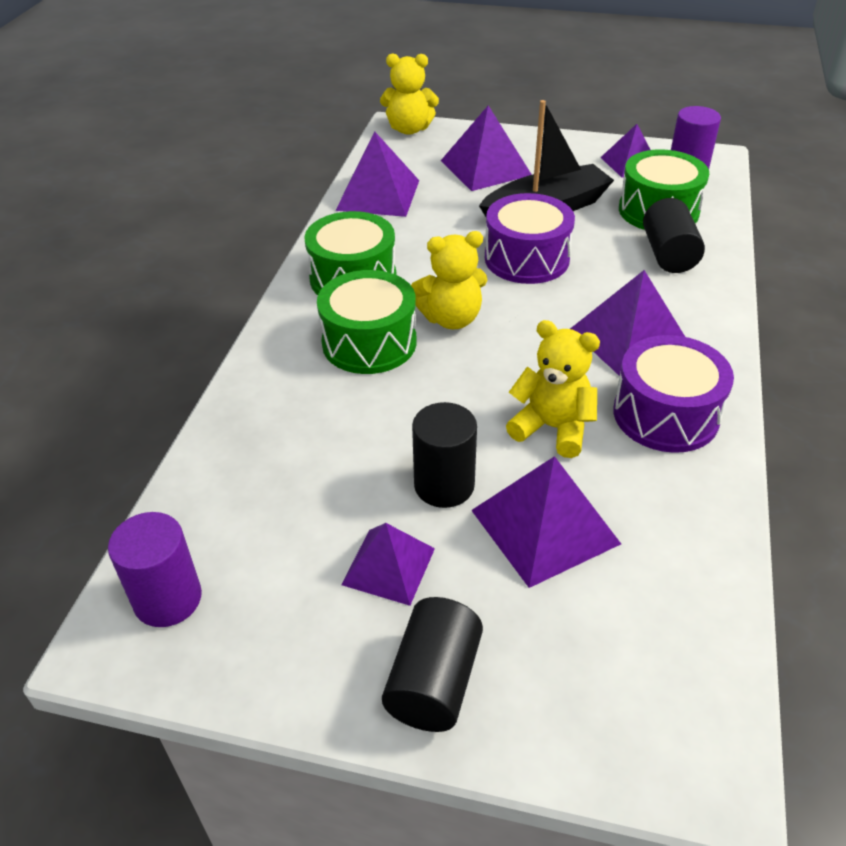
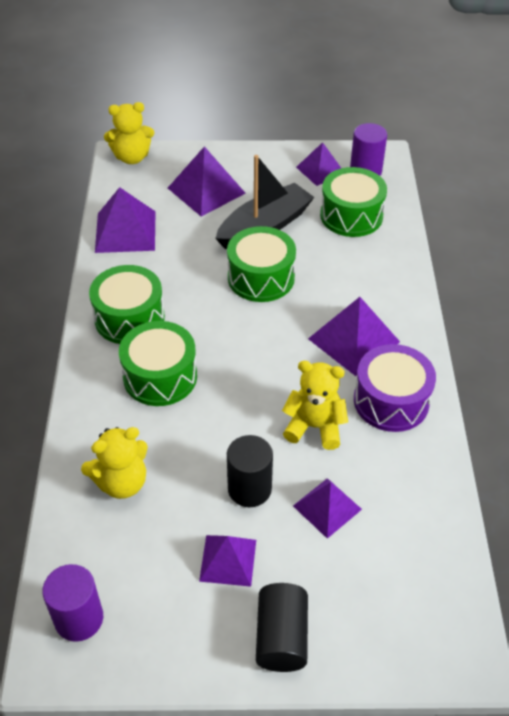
camera: 15 degrees left, 5 degrees up
(451, 319) = (217, 344): yellow teddy bear -> yellow teddy bear (121, 482)
(526, 258) = (261, 277): purple drum -> green drum
(544, 526) = (327, 507): purple pyramid -> purple pyramid, size x0.65
(668, 254) = (366, 257): black cylinder -> none

